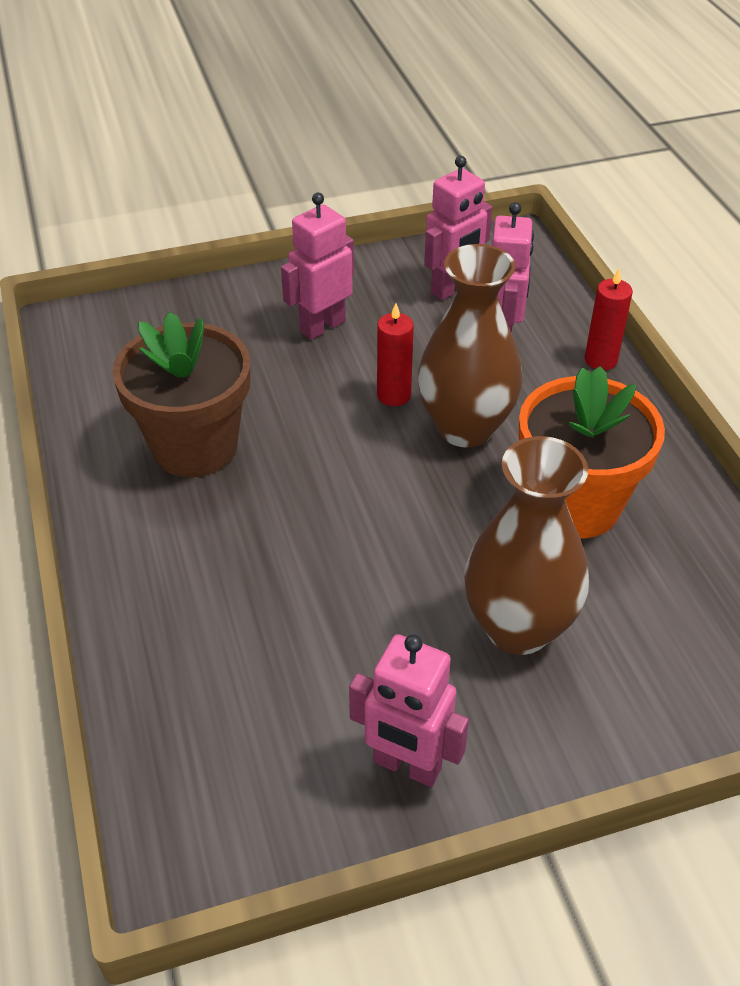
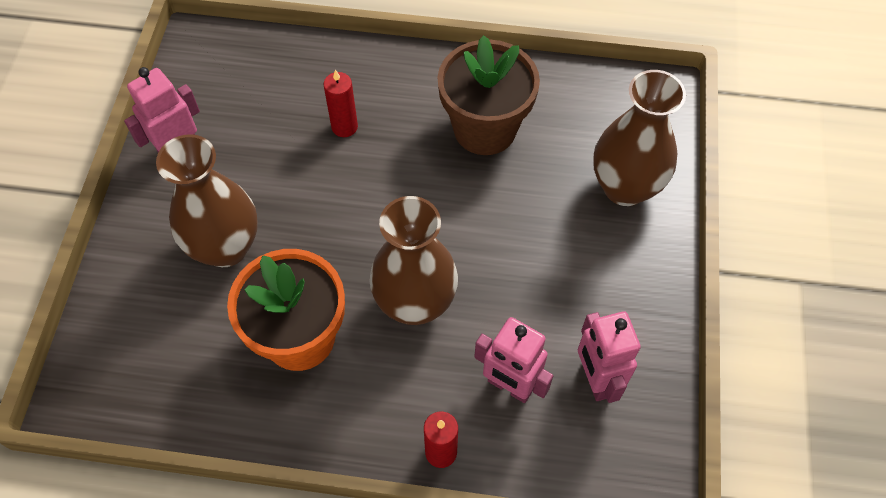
camera: 115 degrees right, 15 degrees up
(221, 320) = (625, 187): none -> brown vase
(322, 326) = (585, 254): pink robot -> none
(394, 395) = (476, 270): red candle -> red candle (344, 127)

